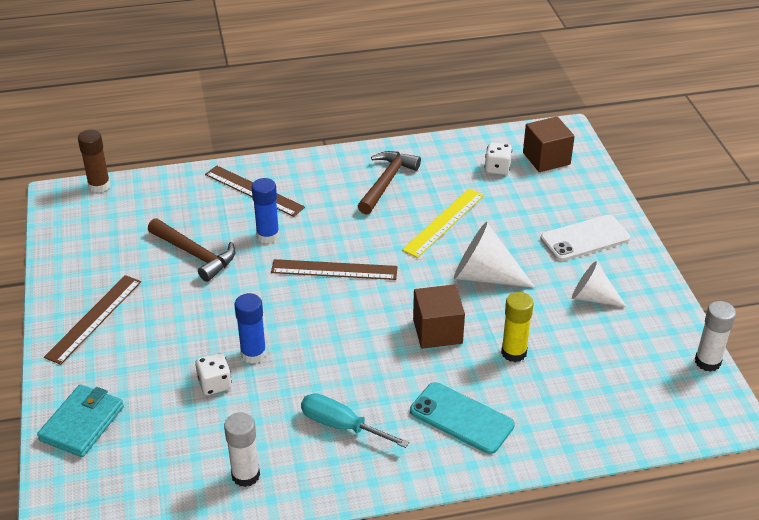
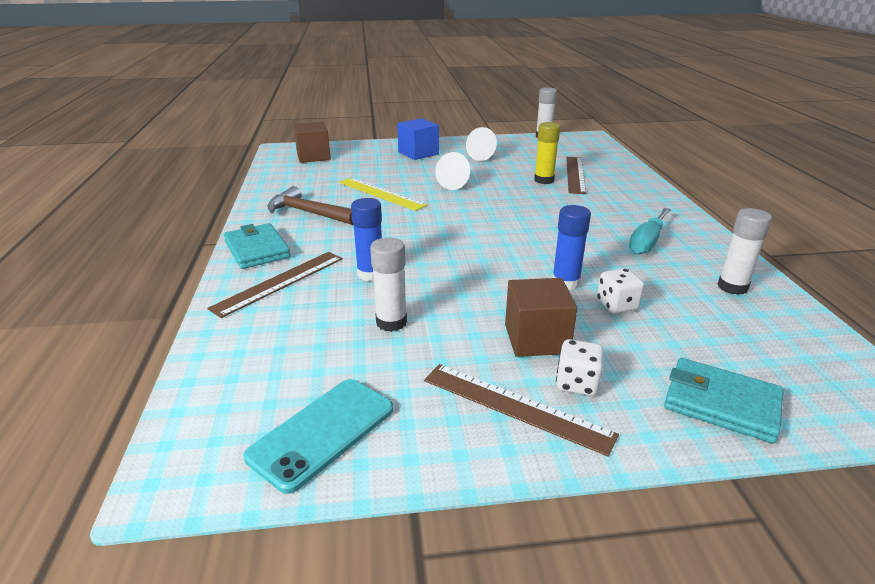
camera: 85 degrees left, 10 degrees down
(99, 186) = (178, 424): brown glue stick -> none
(195, 254) = (391, 322): brown hammer -> white glue stick
(308, 168) = (257, 250): none -> turquoise wallet
(334, 270) = (437, 240): brown ruler -> brown ruler (575, 174)
(437, 331) = (523, 202): brown cube -> brown cube (536, 339)
(461, 418) = (618, 199): turquoise phone -> turquoise phone (322, 432)
(484, 276) = (455, 184): white cone -> white cone, size x0.66
(497, 168) = (316, 172): white dice -> white dice (577, 383)
(585, 238) = (418, 153): white phone -> blue cube

